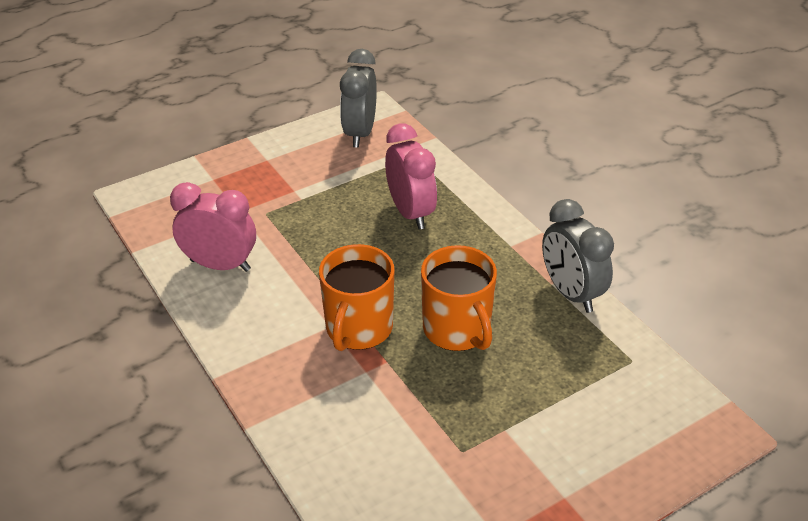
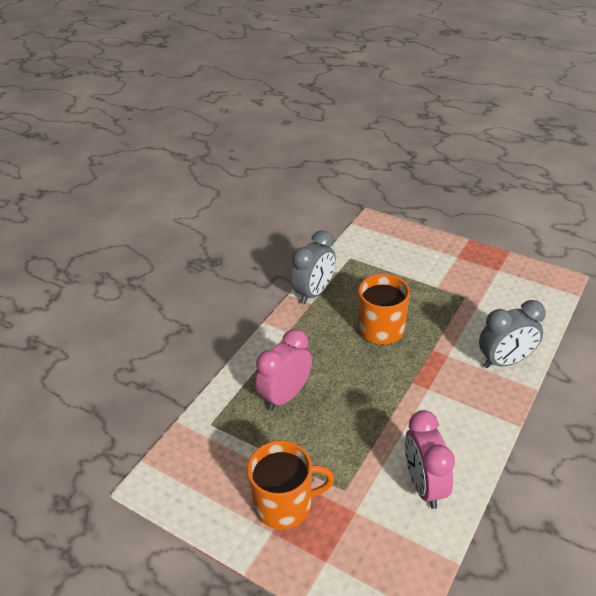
camera: 115 degrees left, 0 degrees up
(358, 328) = (419, 373): orange mug -> orange mug (285, 504)
(360, 133) = (195, 477): grey clock -> grey clock (505, 361)

